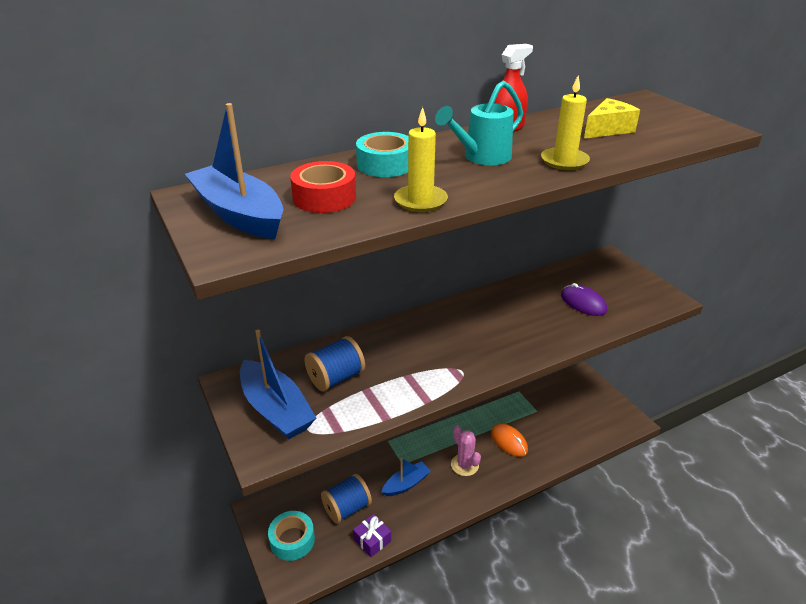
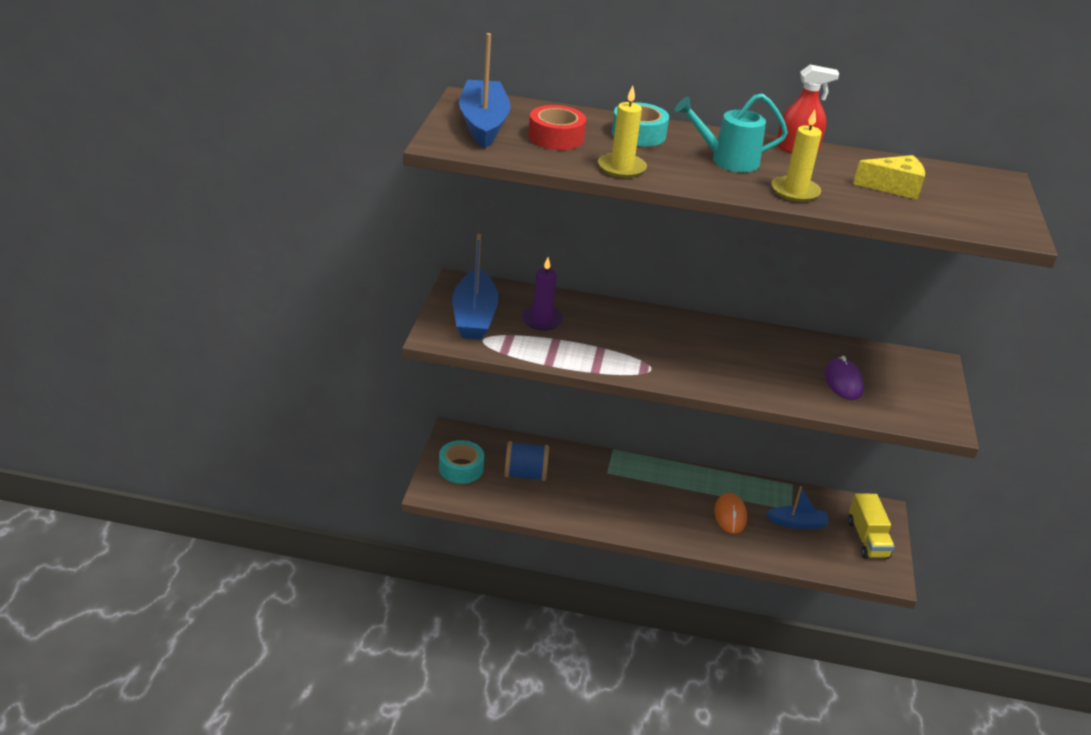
camera: 35 degrees right, 0 degrees up
(336, 378) = (542, 320): blue spool -> purple candle
(372, 540) = (523, 507): purple gift -> none
(406, 484) = (594, 488): blue boat -> blue boat (797, 523)
(464, 465) = (664, 506): pink cactus -> none
(595, 402) = (867, 539): none -> yellow truck

